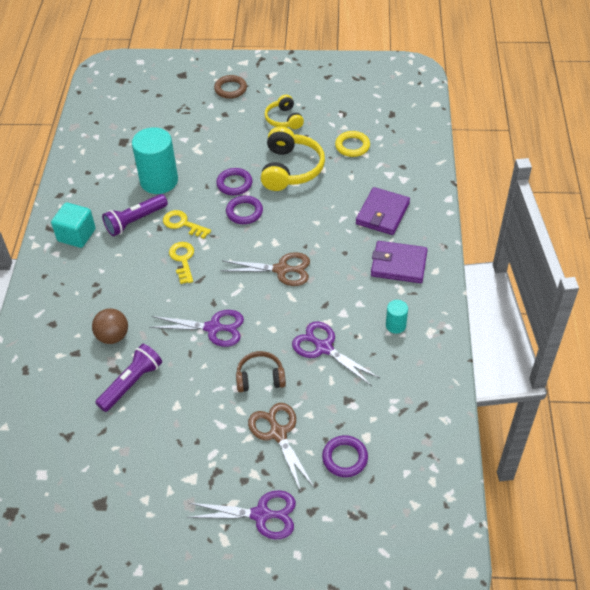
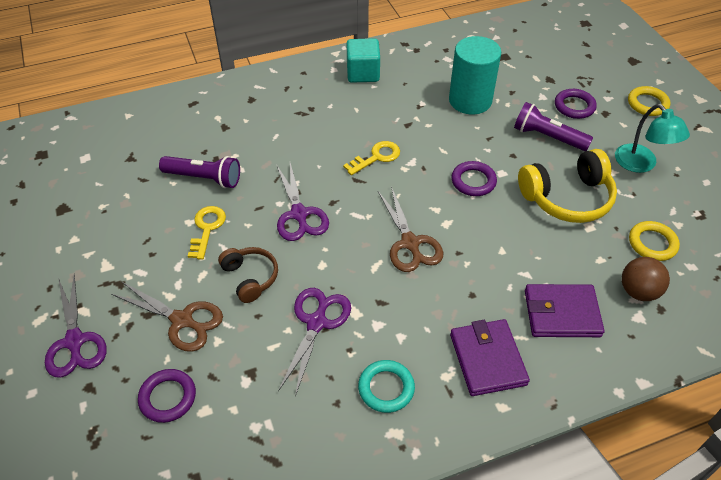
camera: 65 degrees right, 0 degrees up
(113, 336) = (254, 144): brown ball -> brown ball (638, 291)
(135, 221) = (405, 104): purple flashlight -> purple flashlight (547, 137)
(183, 224) = (424, 139): yellow key -> yellow key (207, 229)
(230, 89) = (647, 104): brown ring -> yellow ring
(234, 184) = (508, 158): purple ring -> purple ring (574, 106)
(278, 434) = (182, 320): brown scissors -> brown scissors turned 75 degrees clockwise
(284, 119) = (641, 164): yellow headphones -> turquoise lamp
(395, 325) = (386, 388): turquoise cylinder -> turquoise ring

